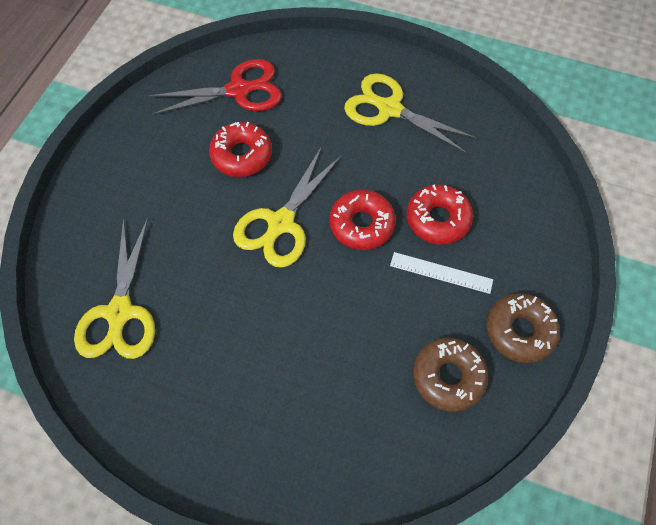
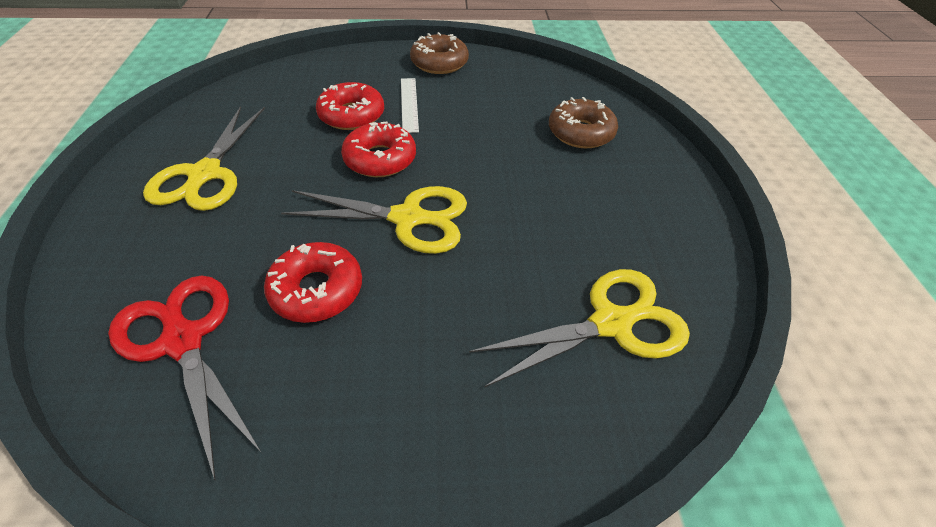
camera: 115 degrees left, 15 degrees down
(448, 376) = (500, 86): brown donut -> brown donut (580, 132)

